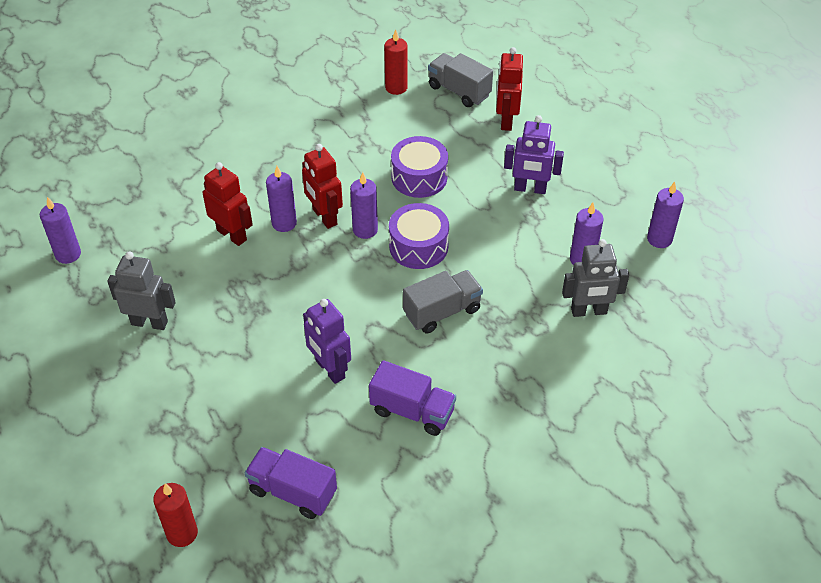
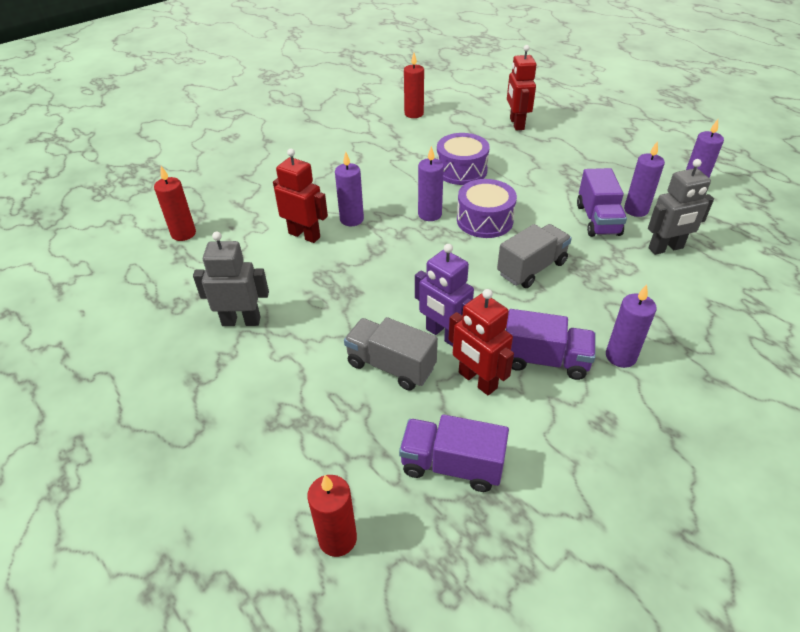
camera: 10 degrees left, 5 degrees down
(68, 254) = (142, 273): purple candle -> purple candle (620, 356)
(114, 213) = (183, 234): none -> red candle
(324, 217) = (388, 210): red robot -> red robot (477, 380)
(459, 91) = (467, 110): grey truck -> grey truck (391, 366)
(530, 189) = (561, 166): purple robot -> none
(536, 265) = (598, 220): none -> purple truck

